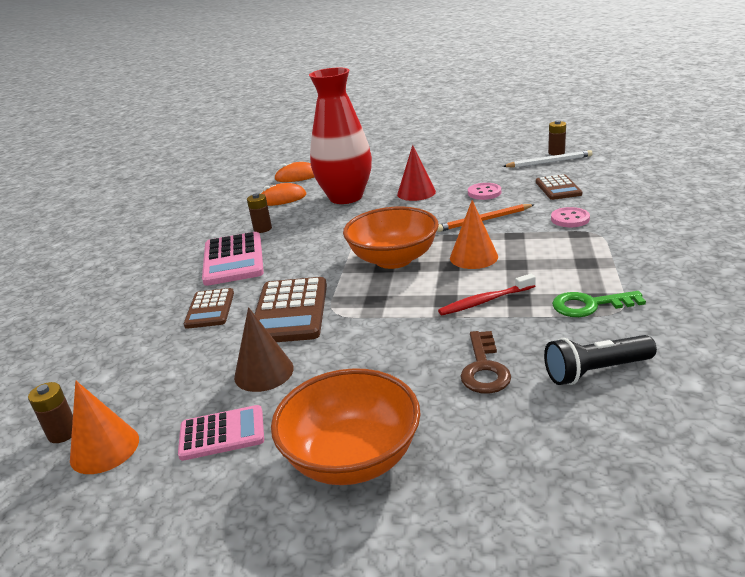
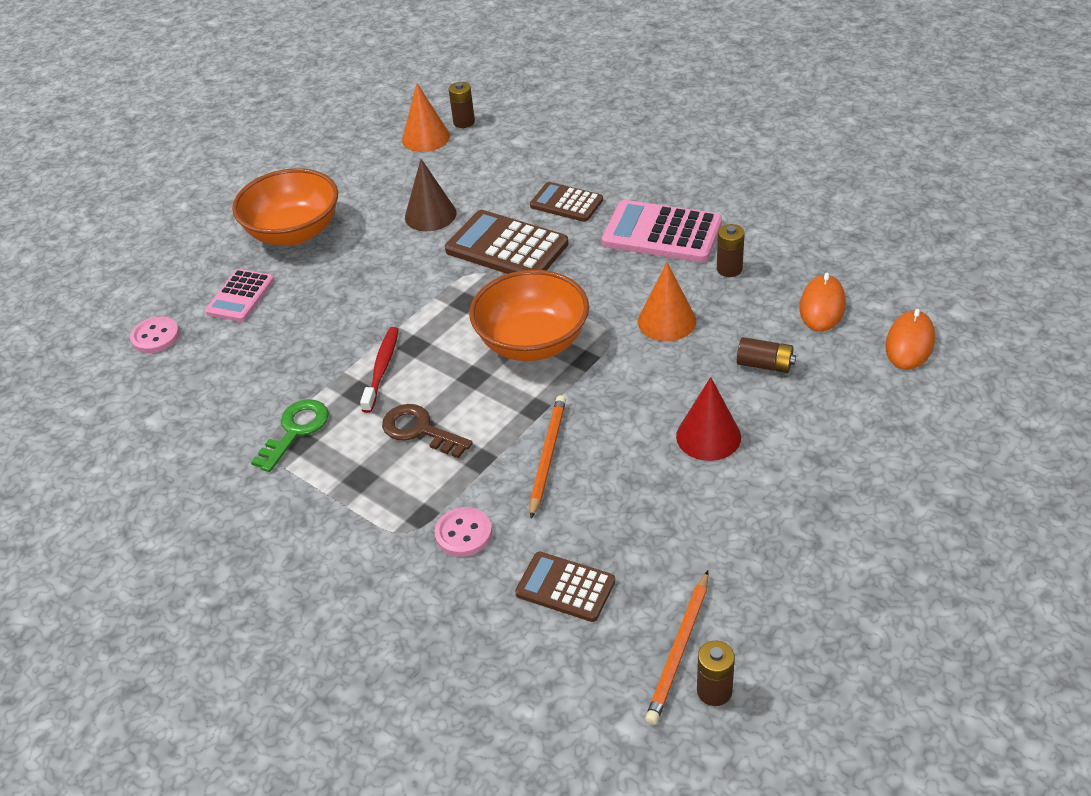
camera: 120 degrees right, 15 degrees up
(222, 433) = (382, 185): pink calculator -> pink calculator (240, 296)
(346, 197) = (764, 365): red vase -> brown battery
(473, 257) = (469, 402): orange cone -> orange cone (666, 321)
(484, 193) = (634, 502): pink button -> pink button (155, 336)
(484, 368) = (299, 324): brown key -> brown key (420, 430)
(549, 162) = (679, 650): white pencil -> orange pencil
(595, 371) = (225, 378): black flashlight -> none

